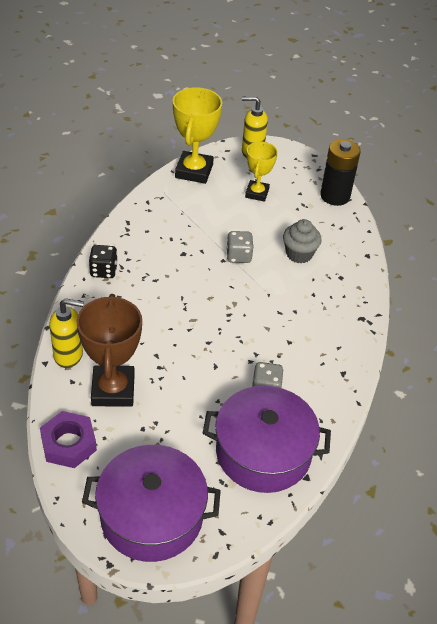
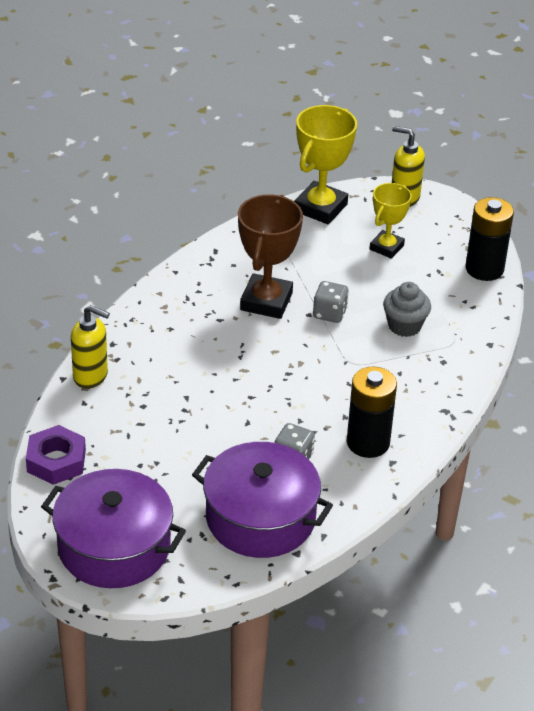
camera: 20 degrees right, 5 degrees down
(103, 271) = (165, 298): black dice -> none
(113, 390) = (124, 421): brown trophy -> brown trophy (266, 301)
(317, 360) = (368, 443): none -> black battery

